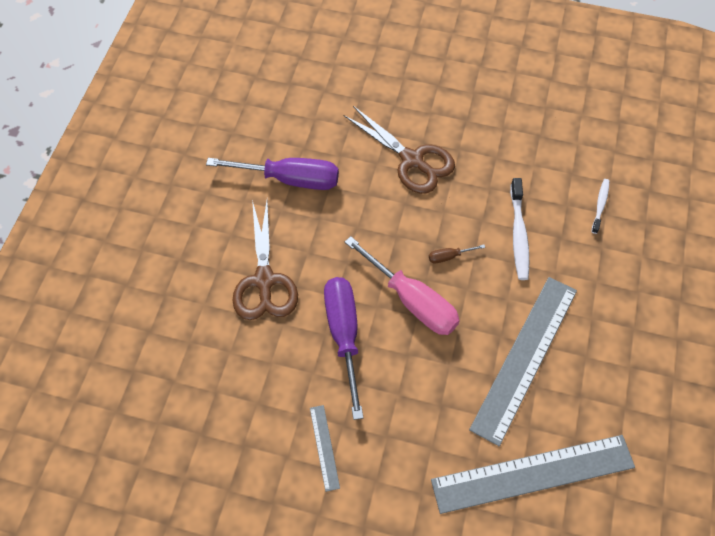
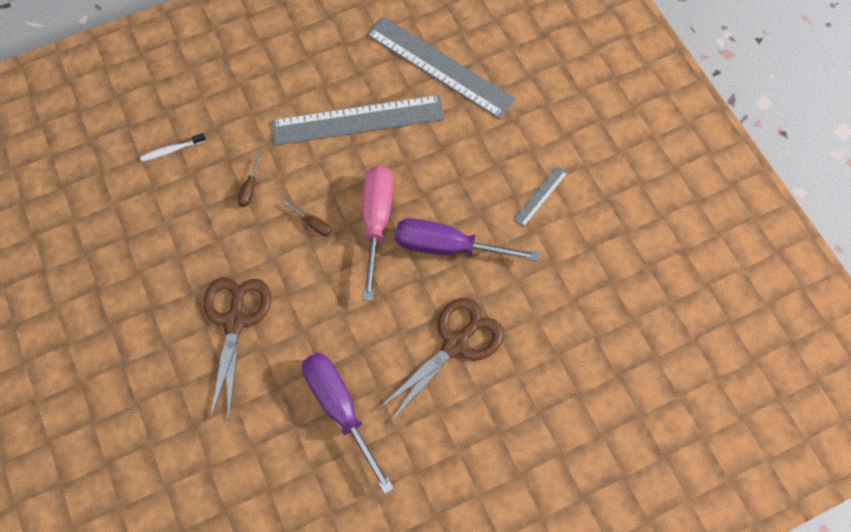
camera: 130 degrees left, 5 degrees up
(344, 336) = (448, 247): purple screwdriver -> purple screwdriver turned 60 degrees clockwise
(518, 234) = (249, 189): white toothbrush -> brown screwdriver

